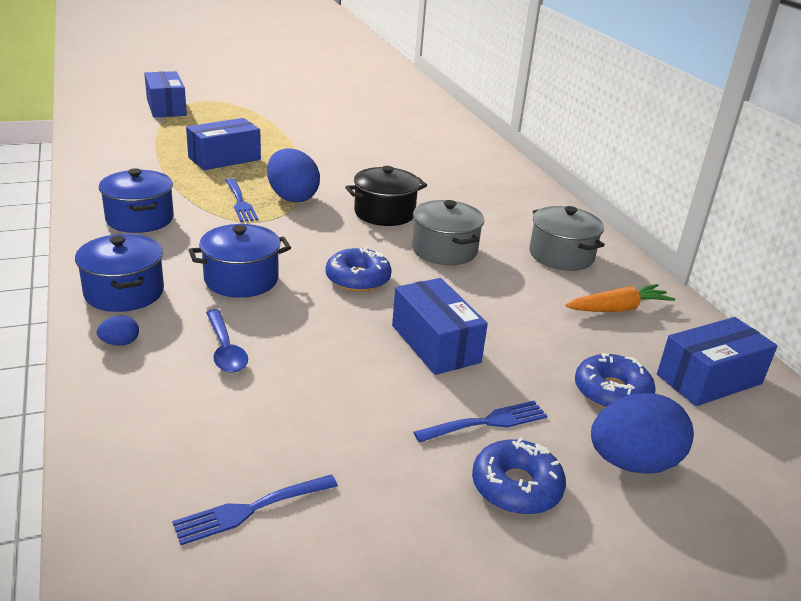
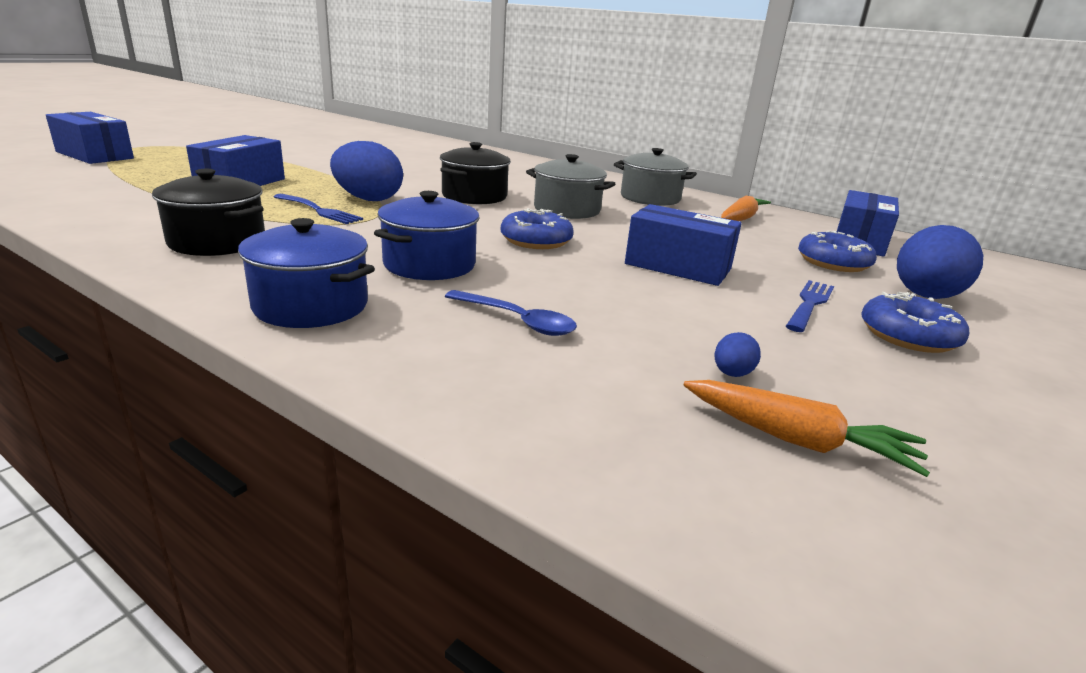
camera: 35 degrees left, 5 degrees down
(120, 343) = (389, 351): blue egg -> blue egg (732, 374)
(140, 219) = (217, 242): blue pot -> black pot
(250, 509) = (797, 440): blue fork -> orange carrot

